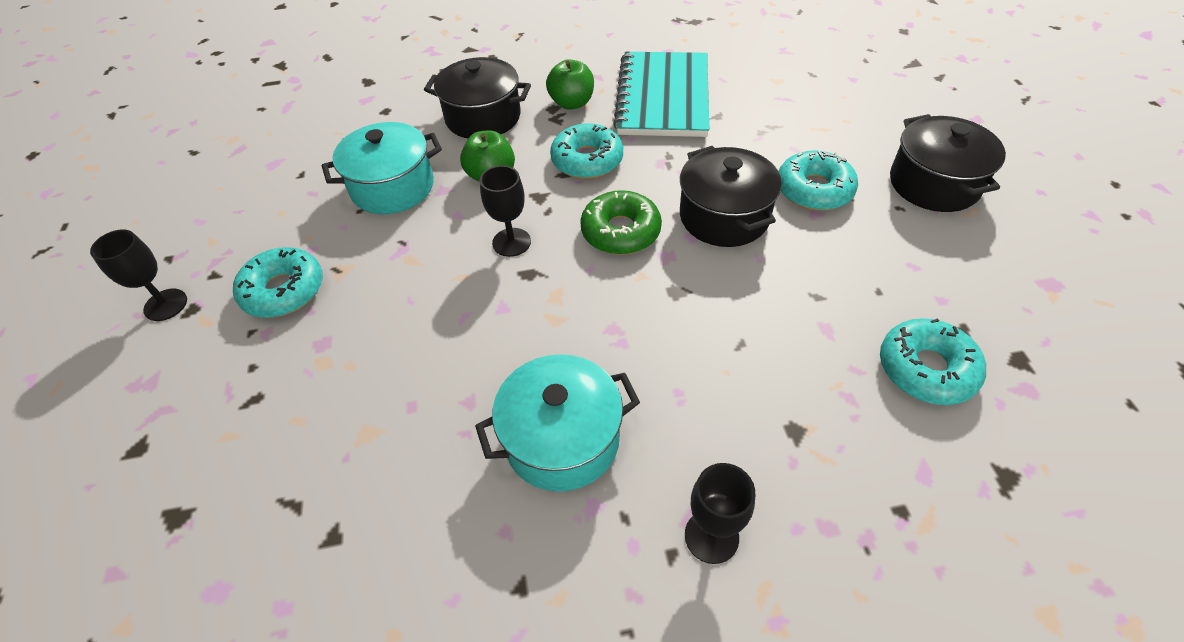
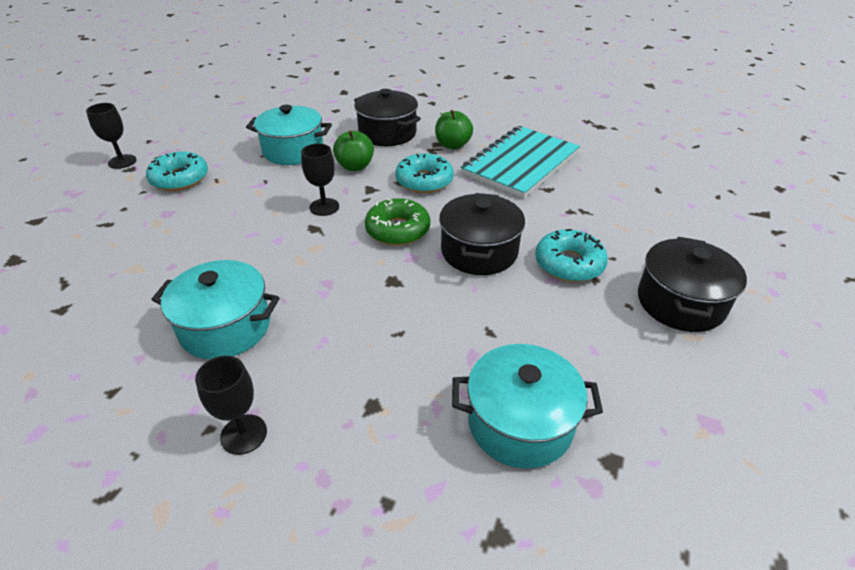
camera: 30 degrees right, 10 degrees down
(926, 369) = (520, 423): turquoise donut -> turquoise pot

